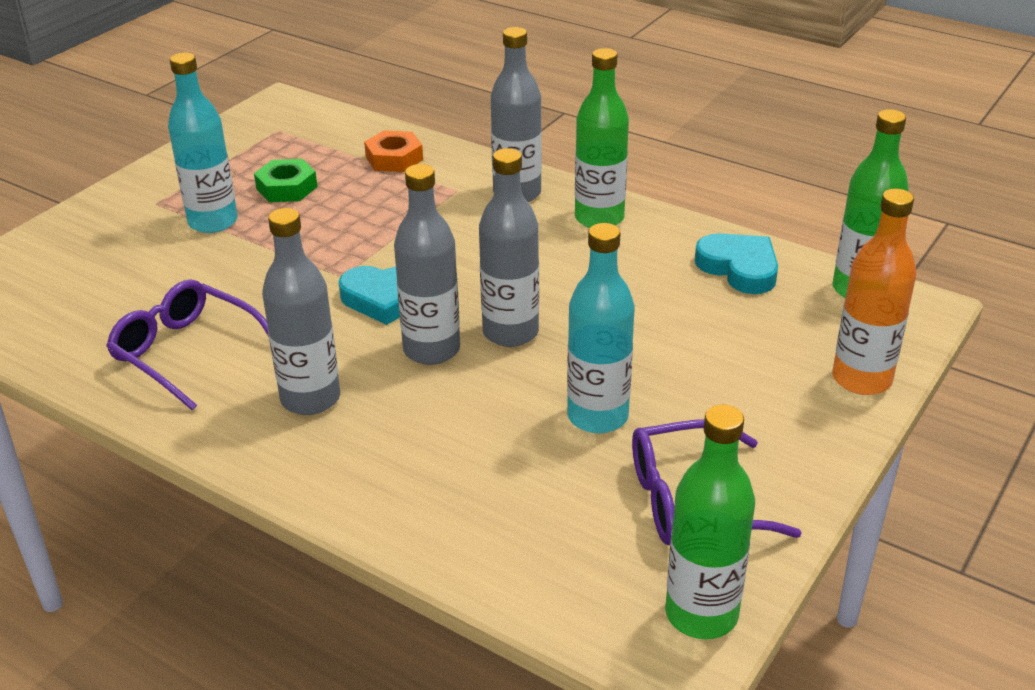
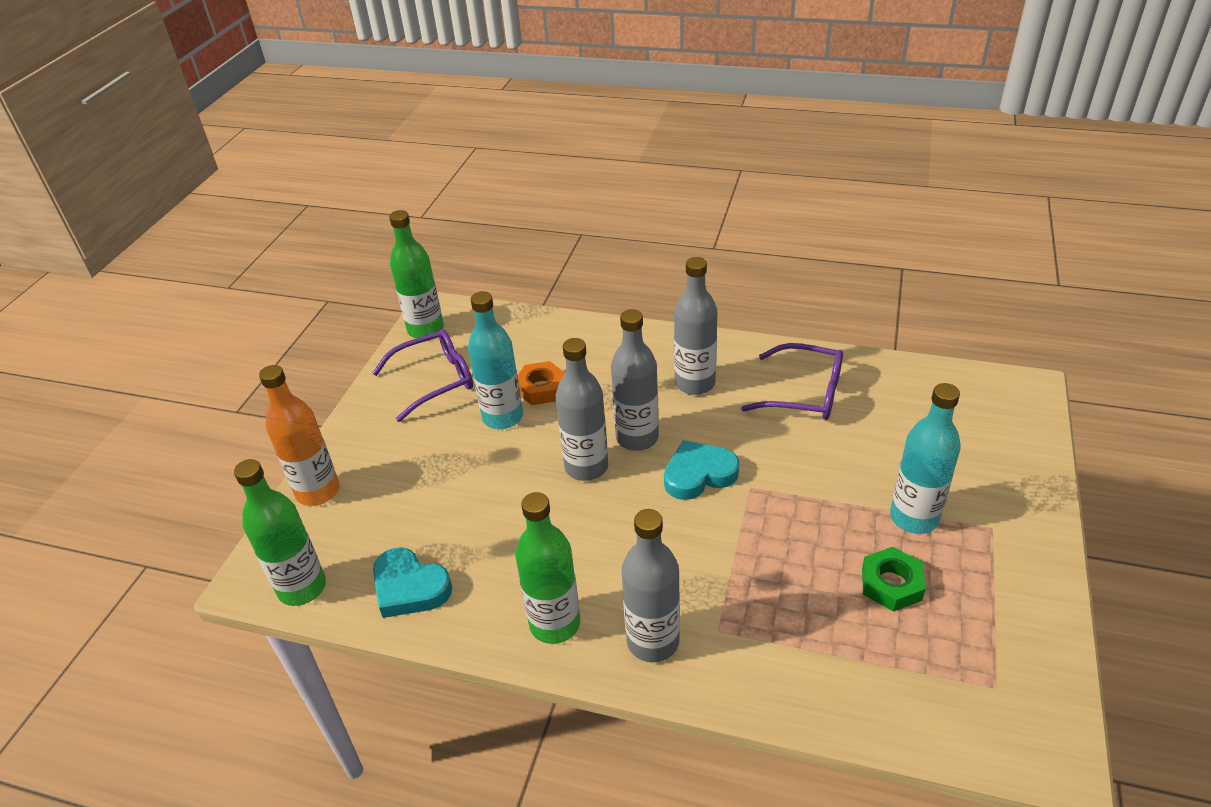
camera: 165 degrees right, 5 degrees up
(394, 158) = (819, 668): orange nut -> orange nut (541, 388)

